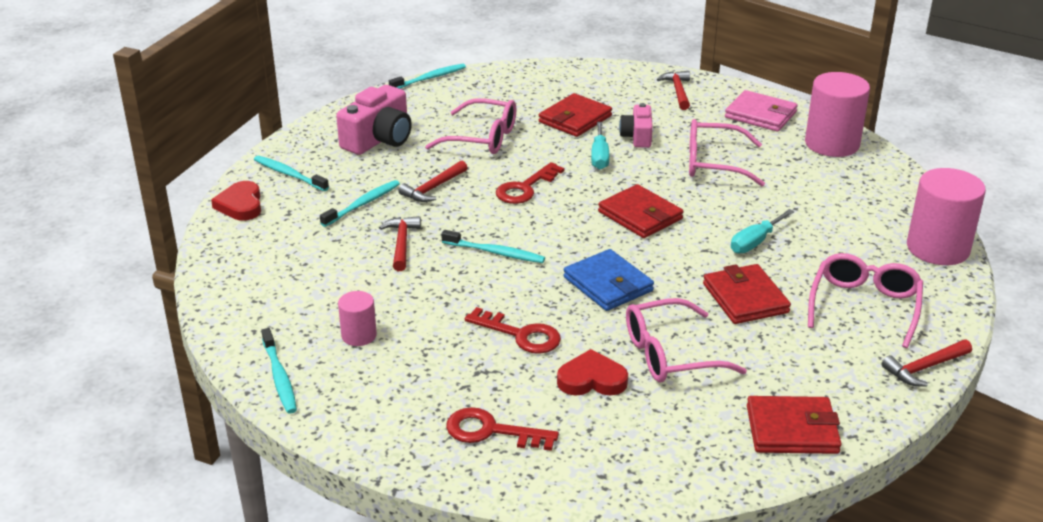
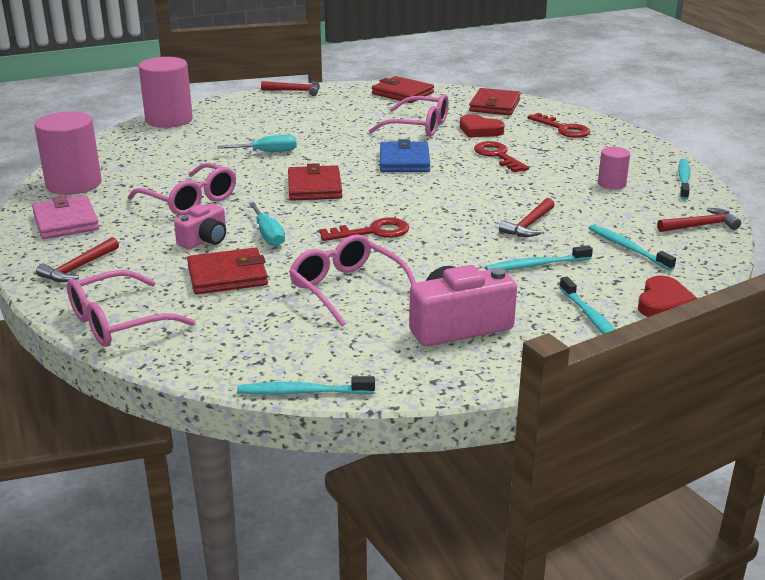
camera: 145 degrees left, 5 degrees down
(433, 188) = (455, 257): red hammer -> red hammer (701, 226)
(495, 252) = (459, 198): turquoise toothbrush -> turquoise toothbrush (628, 248)
(599, 156) = (268, 235): turquoise screwdriver -> turquoise screwdriver turned 120 degrees clockwise
(745, 298) = (331, 133): red wallet -> red wallet (495, 105)
(864, 306) = (271, 113): pink glasses -> pink glasses (118, 322)

